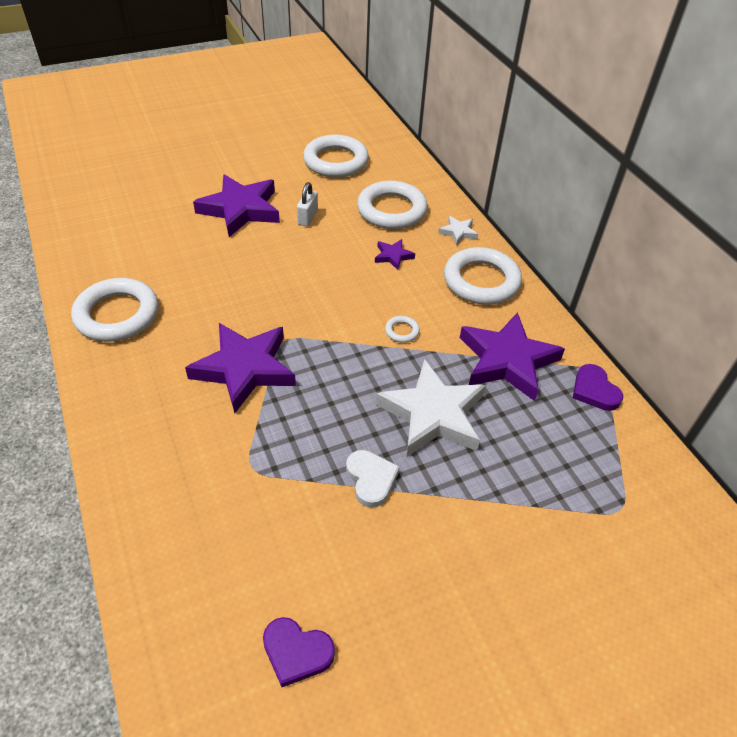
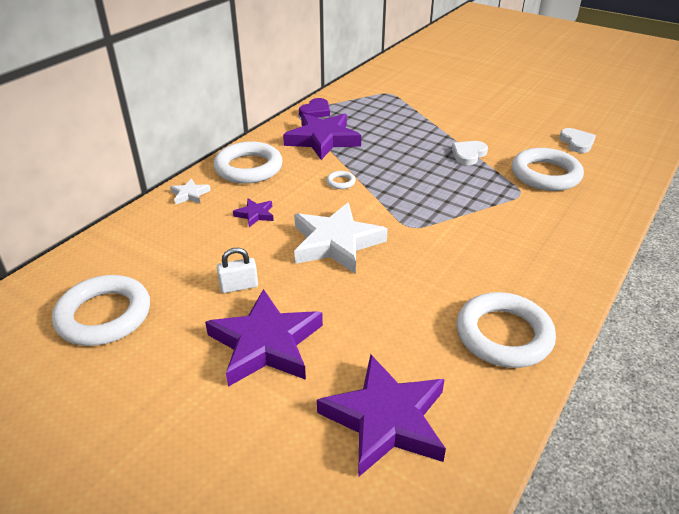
camera: 120 degrees left, 10 degrees down
(245, 369) = (459, 231): purple star -> purple star (385, 419)
(296, 652) = (577, 143): purple heart -> white heart
(391, 210) = (182, 239): white ring -> white ring (545, 174)
(433, 414) = (398, 150): white star -> white star (336, 243)

